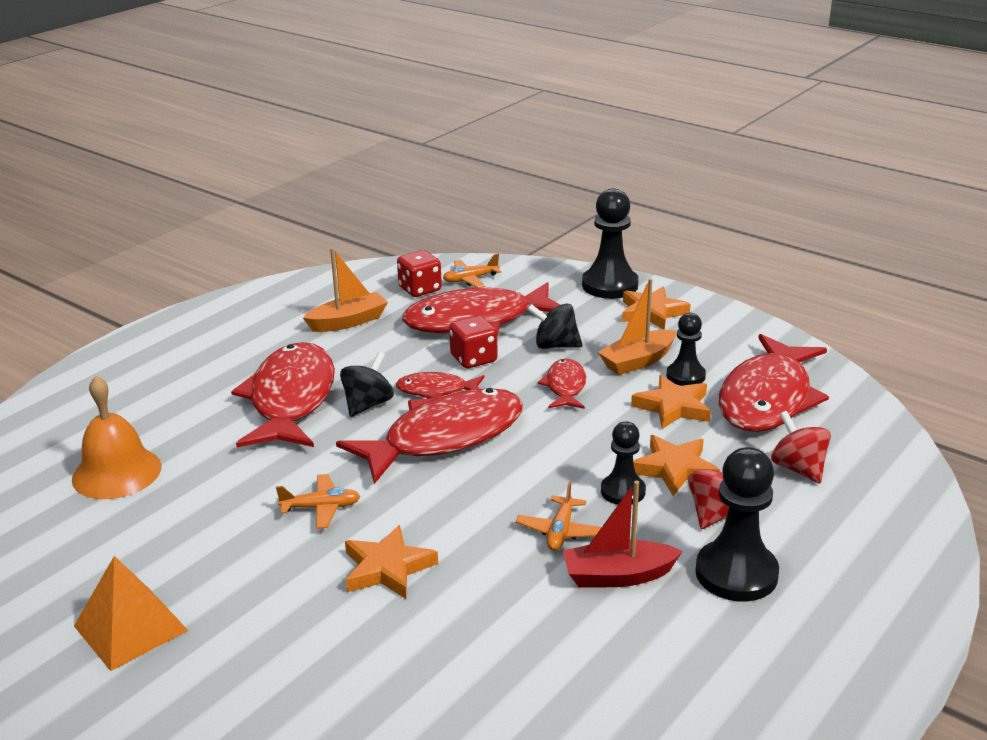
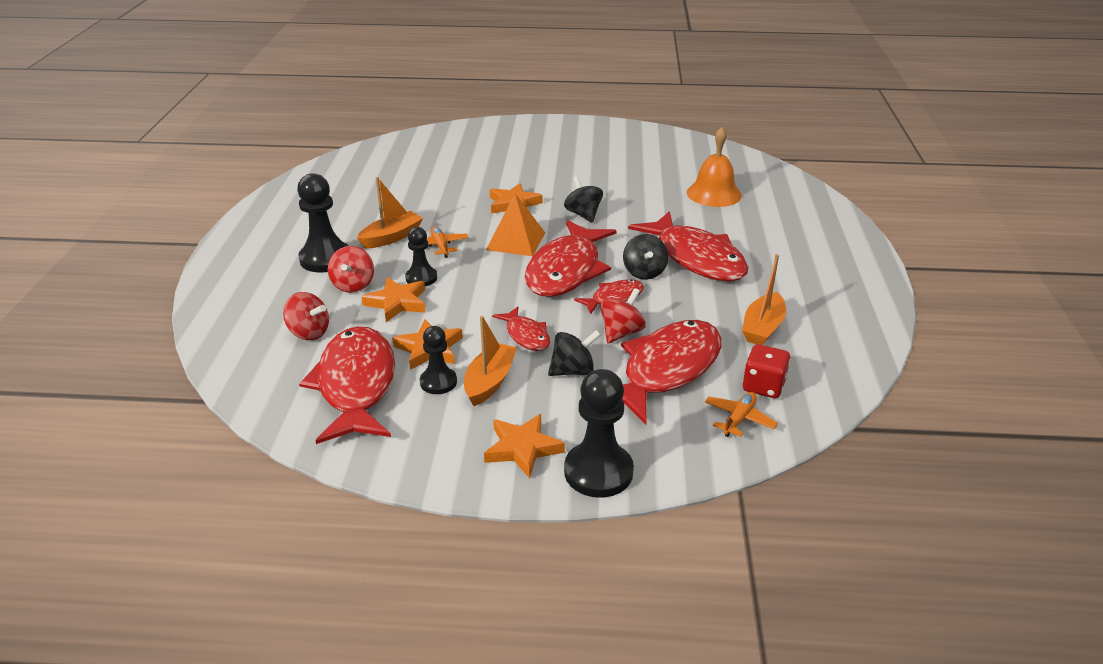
camera: 145 degrees right, 5 degrees up
(130, 628) = (594, 155): orange pyramid -> orange pyramid (516, 241)
(321, 508) = (583, 214): orange plane -> black spinning top
(473, 359) = (621, 333): red dice -> red spinning top
(618, 576) = (391, 237): red boat -> orange boat

